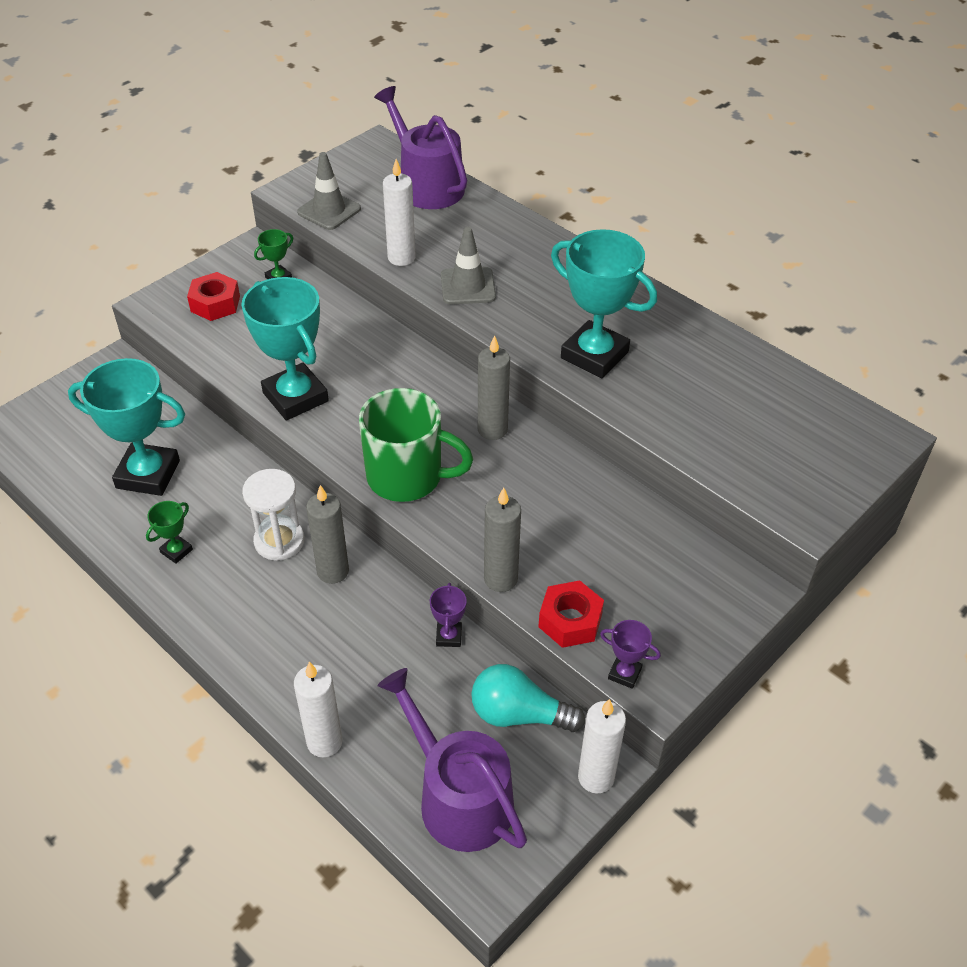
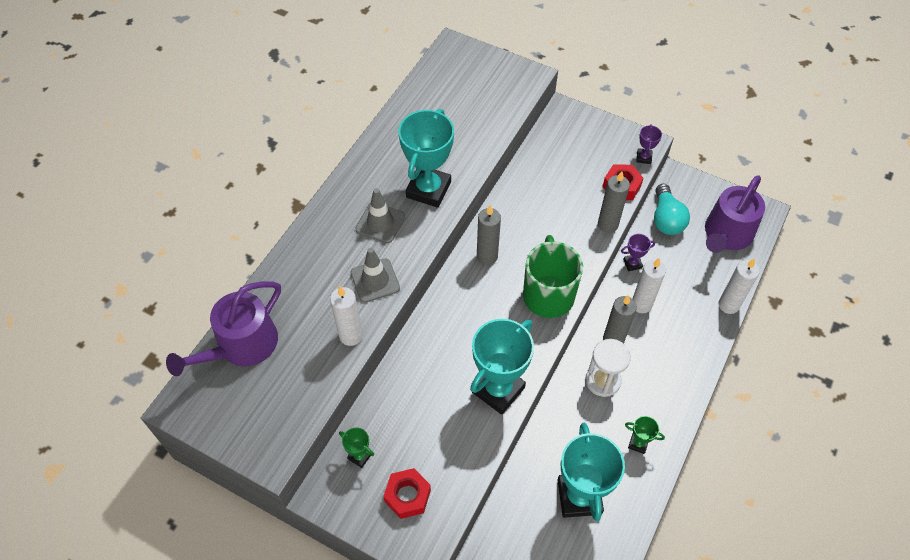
camera: 105 degrees left, 10 degrees up
(329, 210) = (296, 413): grey traffic cone -> grey traffic cone (380, 223)
(596, 777) = (685, 180): white candle -> white candle (641, 304)

